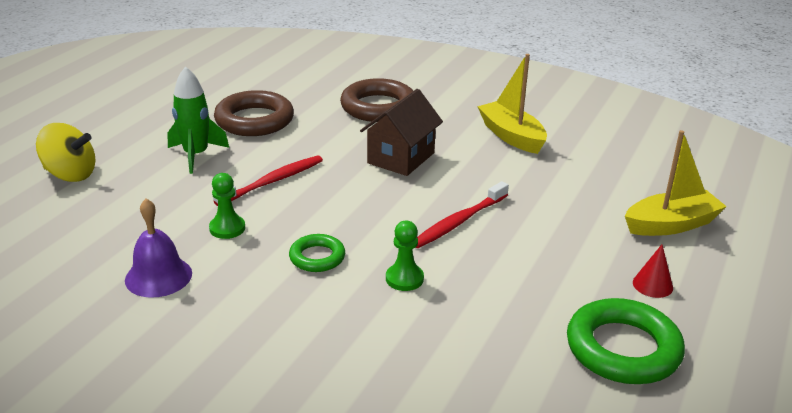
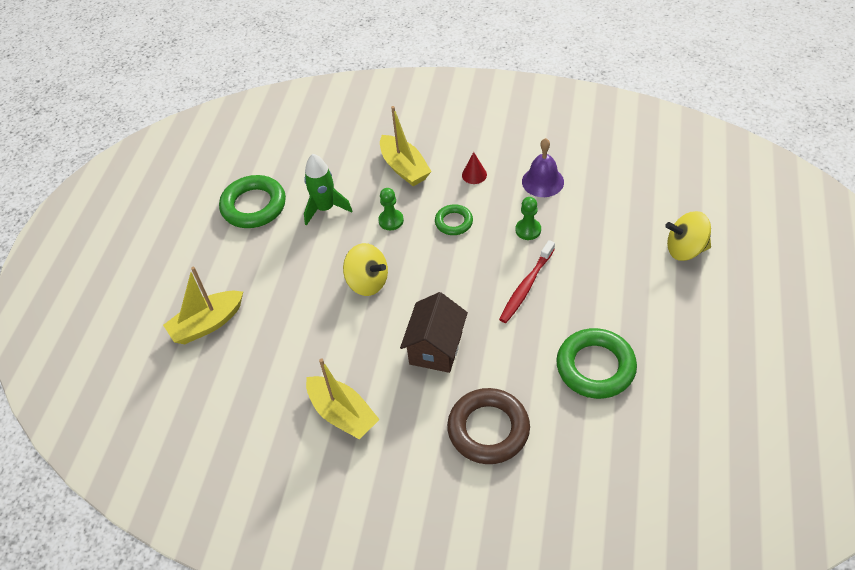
camera: 170 degrees right, 20 degrees up
(196, 155) = (609, 300): green rocket -> green rocket (325, 208)
(254, 120) = (595, 367): brown ring -> green ring
(352, 347) = (404, 168): none -> yellow boat
(459, 222) = (367, 282): red toothbrush -> yellow spinning top
(652, 285) = (230, 259): red cone -> red cone (474, 175)

